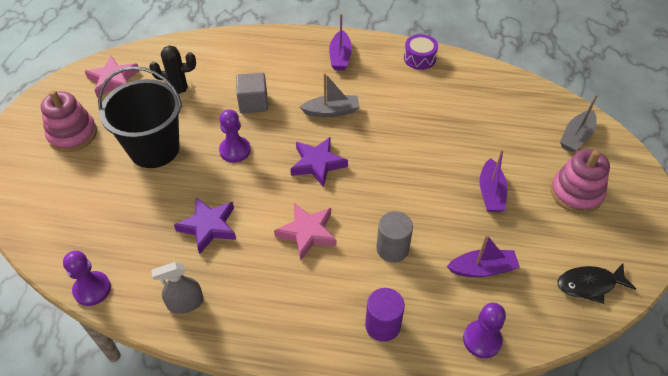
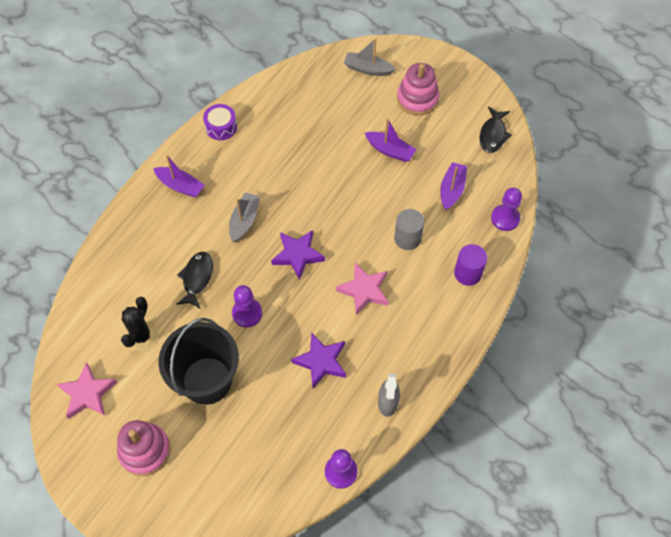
camera: 65 degrees left, 10 degrees up
(253, 103) = (197, 278): grey cube -> black fish
(576, 137) = (368, 69): grey boat -> grey boat turned 135 degrees clockwise

